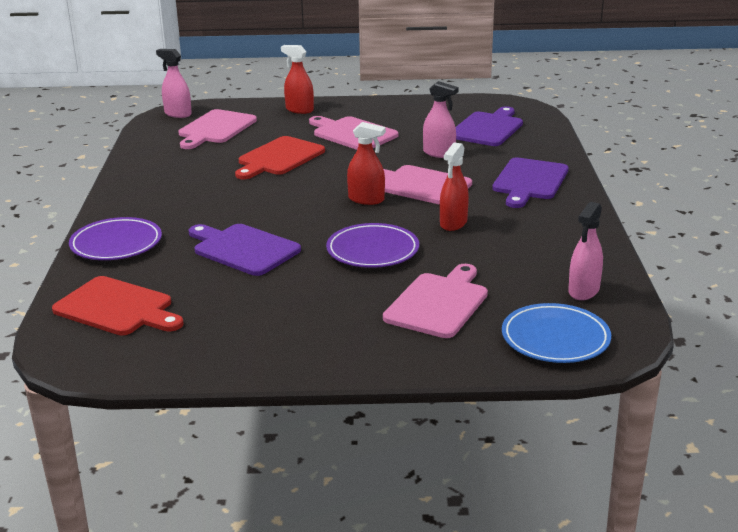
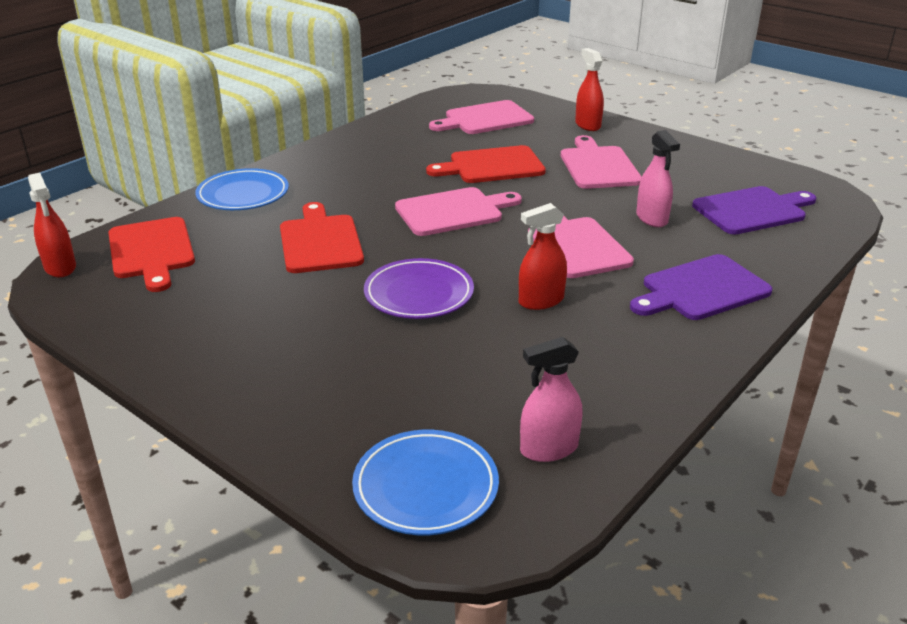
camera: 40 degrees right, 5 degrees up
(116, 244) = (243, 195): purple plate -> blue plate
(178, 114) = (477, 95): pink spray bottle -> none
(243, 249) = (320, 241): purple cutting board -> red cutting board
(366, 199) = (500, 239): red spray bottle -> red spray bottle (60, 267)
(438, 303) = (383, 380): pink cutting board -> pink cutting board (453, 211)

